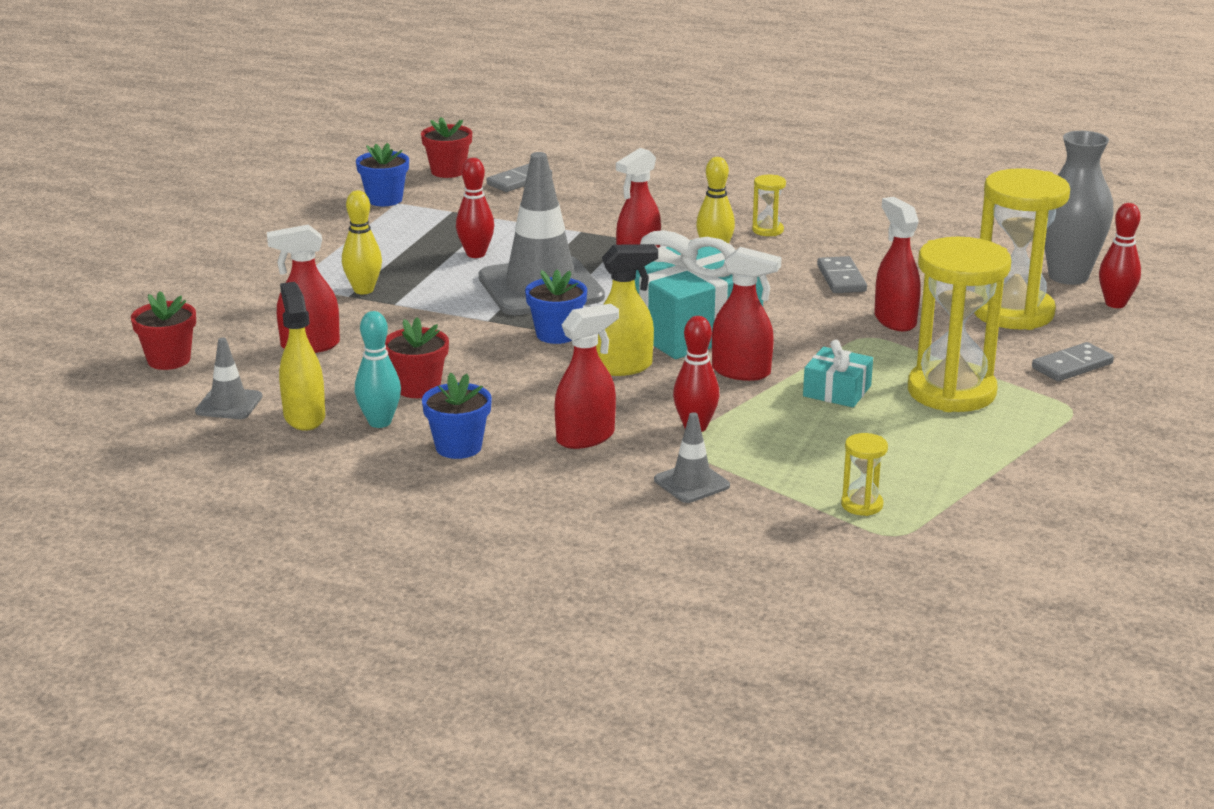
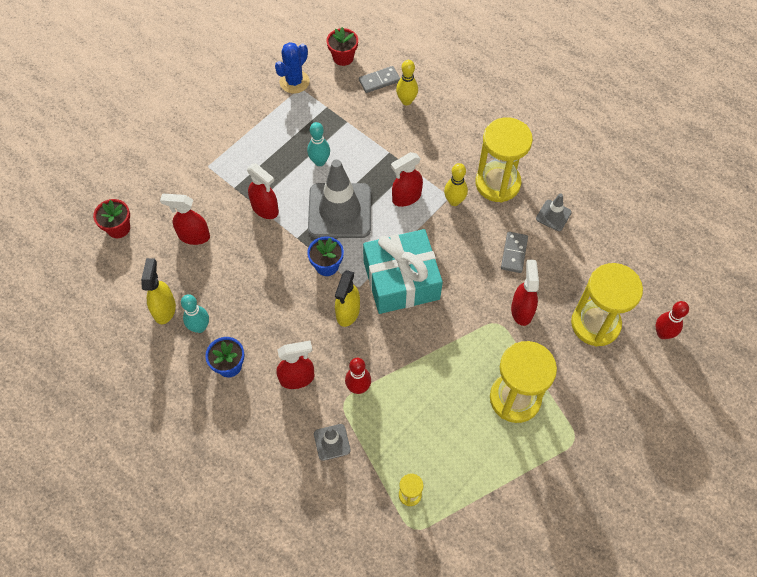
camera: 20 degrees right, 35 degrees up
(229, 404) = (132, 284): grey traffic cone -> grey traffic cone (553, 215)
(363, 290) = (244, 184): yellow bowling pin -> yellow bowling pin (406, 101)
(384, 199) = (294, 82): blue flower pot -> blue cactus
(418, 388) = (232, 299): red flower pot -> none
(476, 254) = (319, 161): red bowling pin -> turquoise bowling pin
(623, 367) = (348, 312): yellow spray bottle -> yellow spray bottle turned 105 degrees clockwise
(742, 372) = (409, 338): red spray bottle -> red spray bottle (265, 209)
(767, 230) = (497, 183): yellow hourglass -> yellow hourglass, size x2.35
(837, 391) = (452, 376): turquoise gift -> none
(1068, 276) = (651, 293): grey vase -> none
(1072, 366) = (599, 394): grey domino -> none

